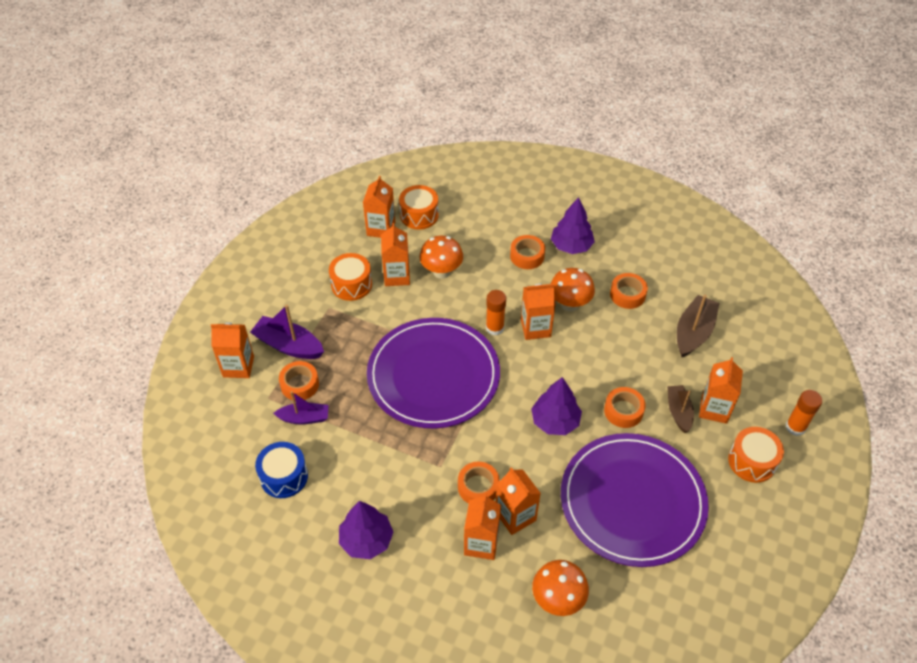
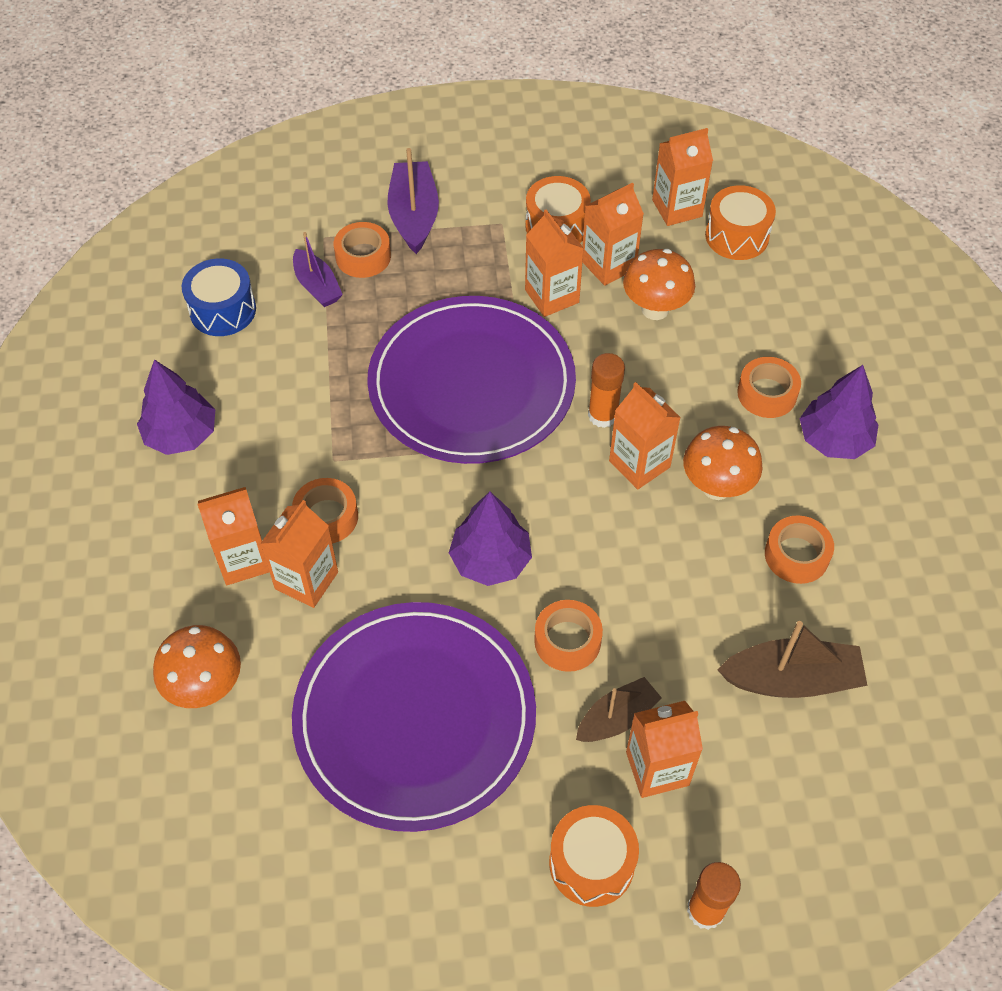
camera: 60 degrees right, 5 degrees up
(238, 366) = (350, 187): orange carton -> orange carton (552, 296)

